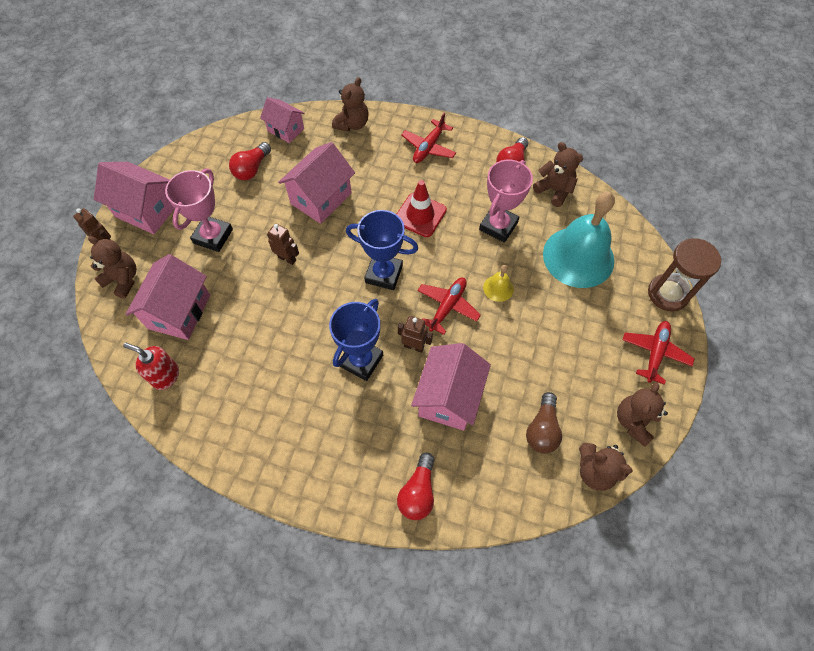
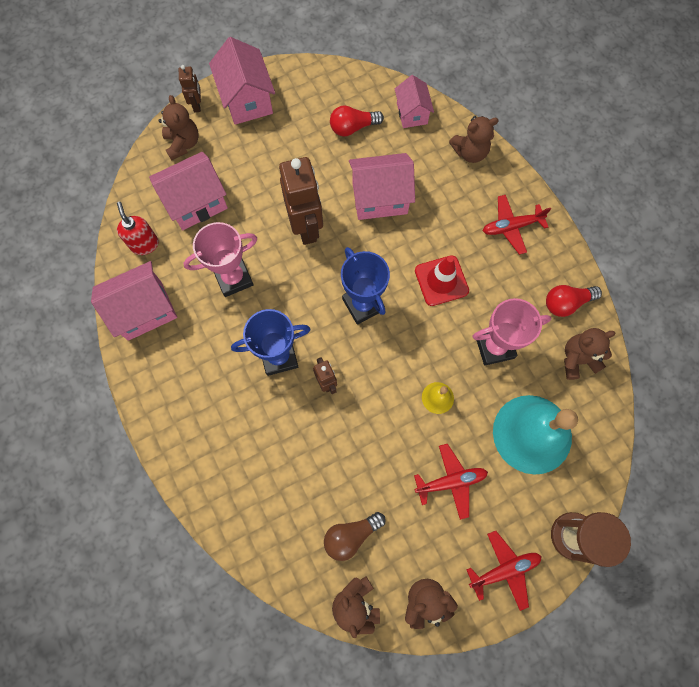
camera: 45 degrees right, 10 degrees up
(213, 236) = (272, 162): pink trophy -> pink trophy (233, 278)
(287, 258) = (306, 227): brown robot -> brown robot, size x2.02
(418, 492) = (220, 489): red light bulb -> none
(447, 306) = (383, 375): red plane -> red plane (451, 481)
(449, 397) = (310, 444): pink house -> pink house (144, 310)
(554, 190) = (577, 359): brown teddy bear -> brown teddy bear turned 105 degrees counterclockwise

